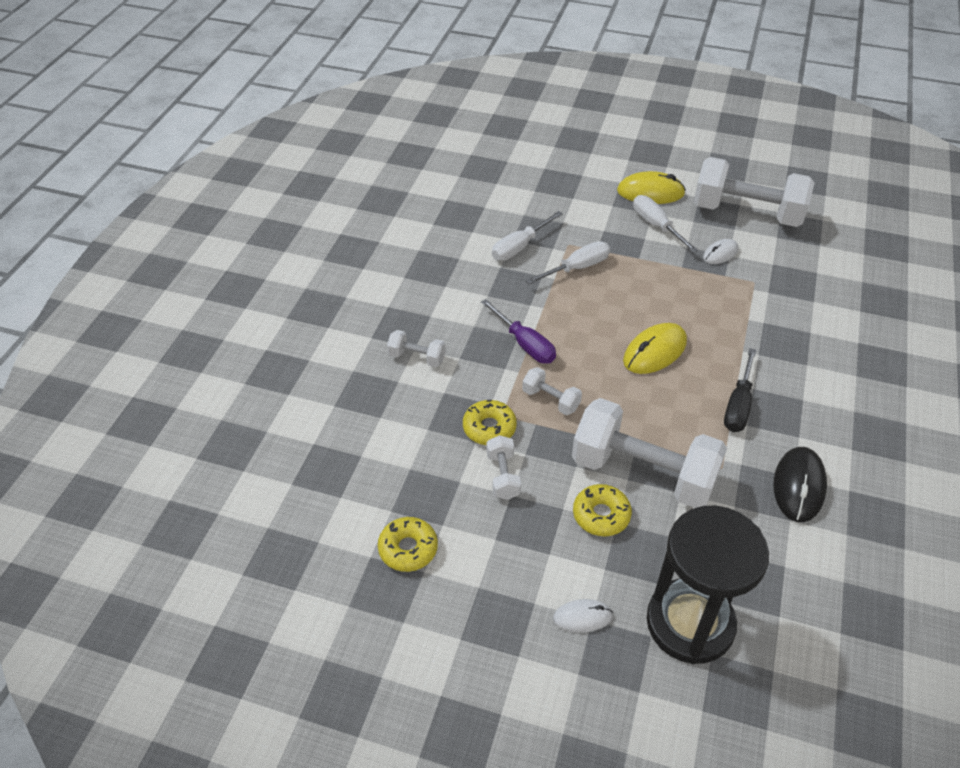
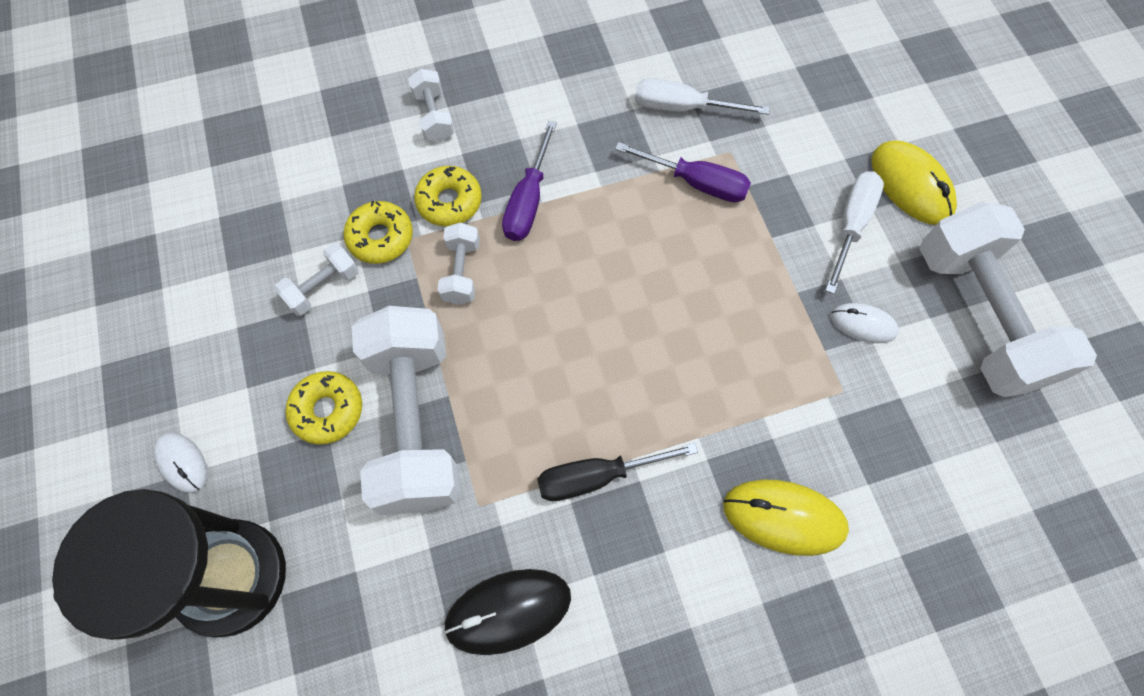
camera: 55 degrees right, 20 degrees up
(408, 549) = (180, 258): yellow donut -> yellow donut (449, 202)
(577, 268) = (696, 183): white screwdriver -> purple screwdriver
(654, 351) = (618, 338): yellow mouse -> yellow mouse (783, 517)

